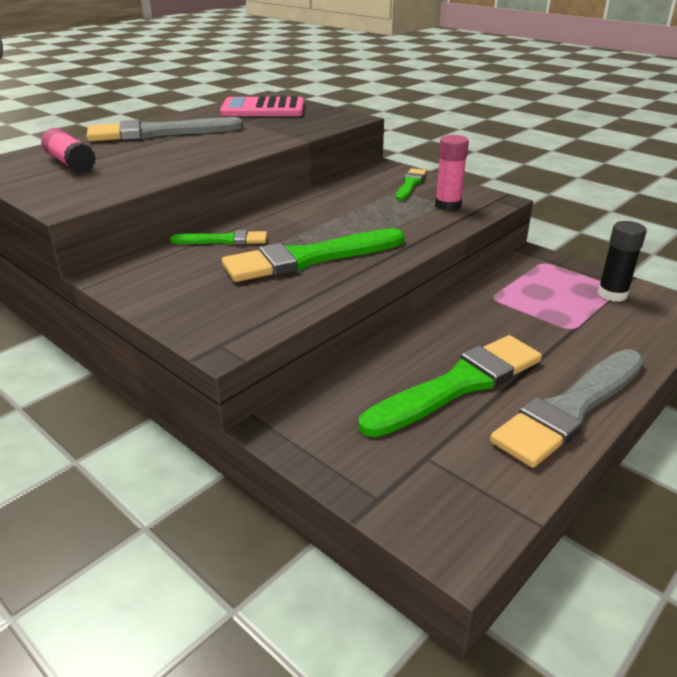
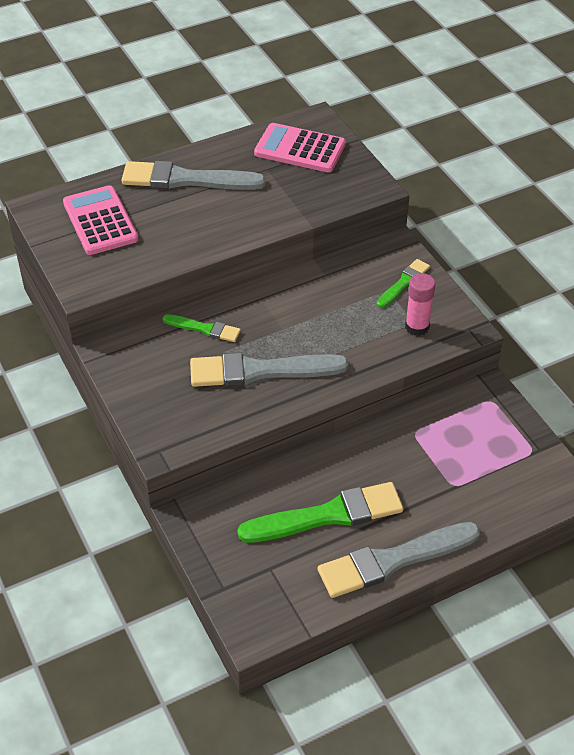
camera: 20 degrees right, 15 degrees up
(71, 163) = (100, 221): pink glue stick -> pink calculator
(309, 258) = (260, 371): green brush -> grey brush
(612, 294) = (520, 457): black glue stick -> none

